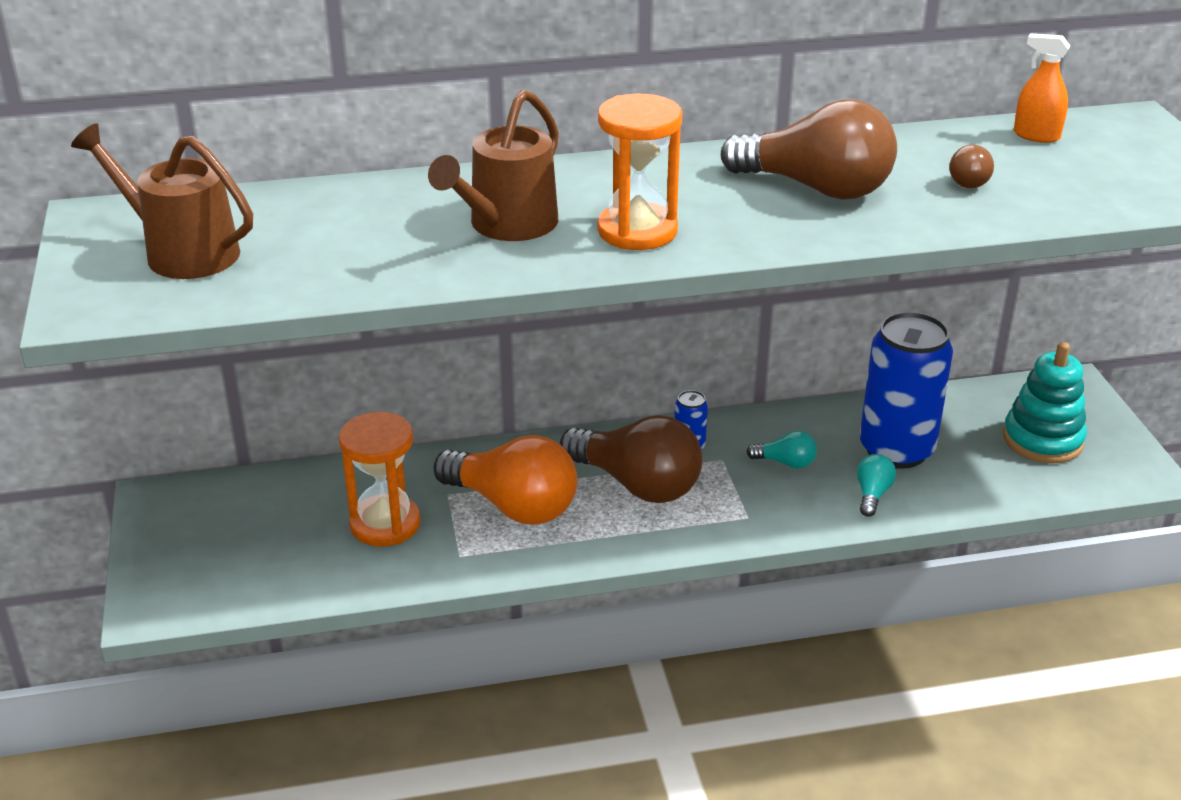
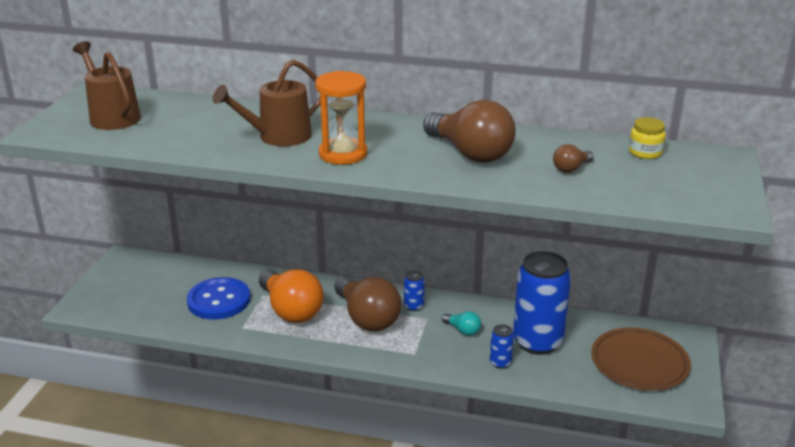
camera: 25 degrees right, 5 degrees down
(385, 524) = (219, 300): orange hourglass -> blue button
(872, 494) = (500, 363): turquoise light bulb -> blue can
(1036, 136) = (645, 152): orange spray bottle -> yellow jar
(1042, 440) = (639, 362): turquoise stacking toy -> brown plate

